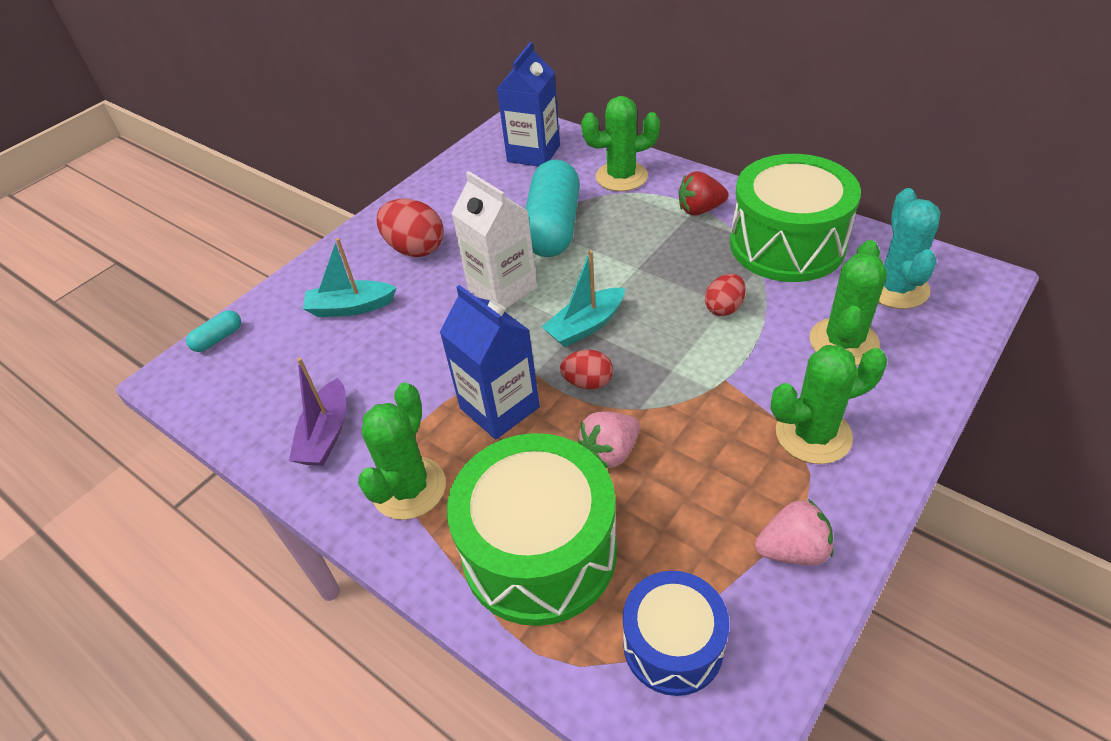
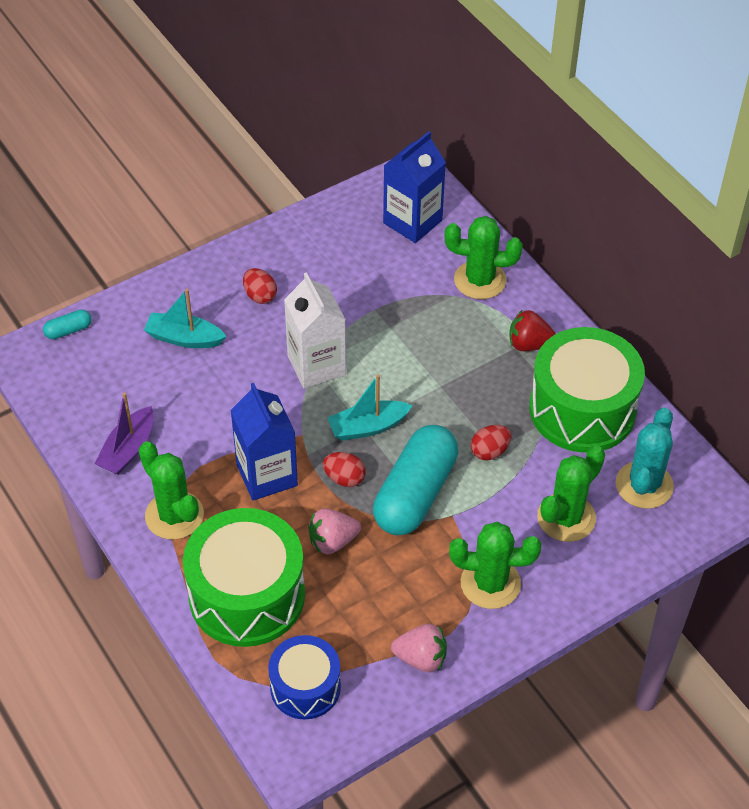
camera: 15 degrees right, 5 degrees up
(409, 488) = (174, 515): green cactus -> green cactus turned 75 degrees counterclockwise
(415, 248) = (260, 296): red egg -> red egg, size x0.60
(553, 227) = (389, 316): turquoise capsule -> turquoise capsule (415, 493)

